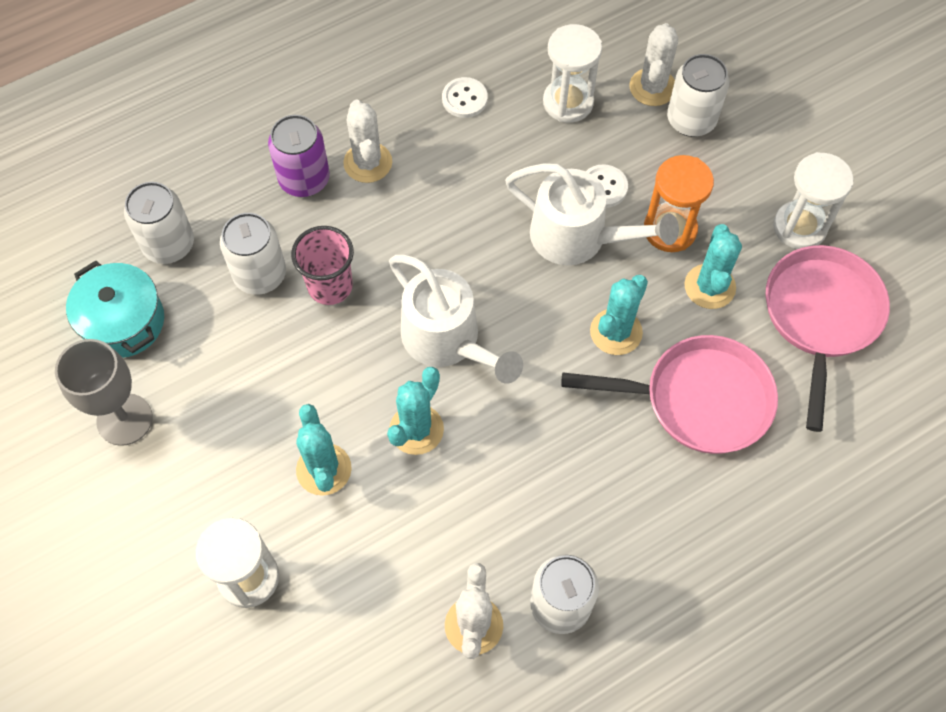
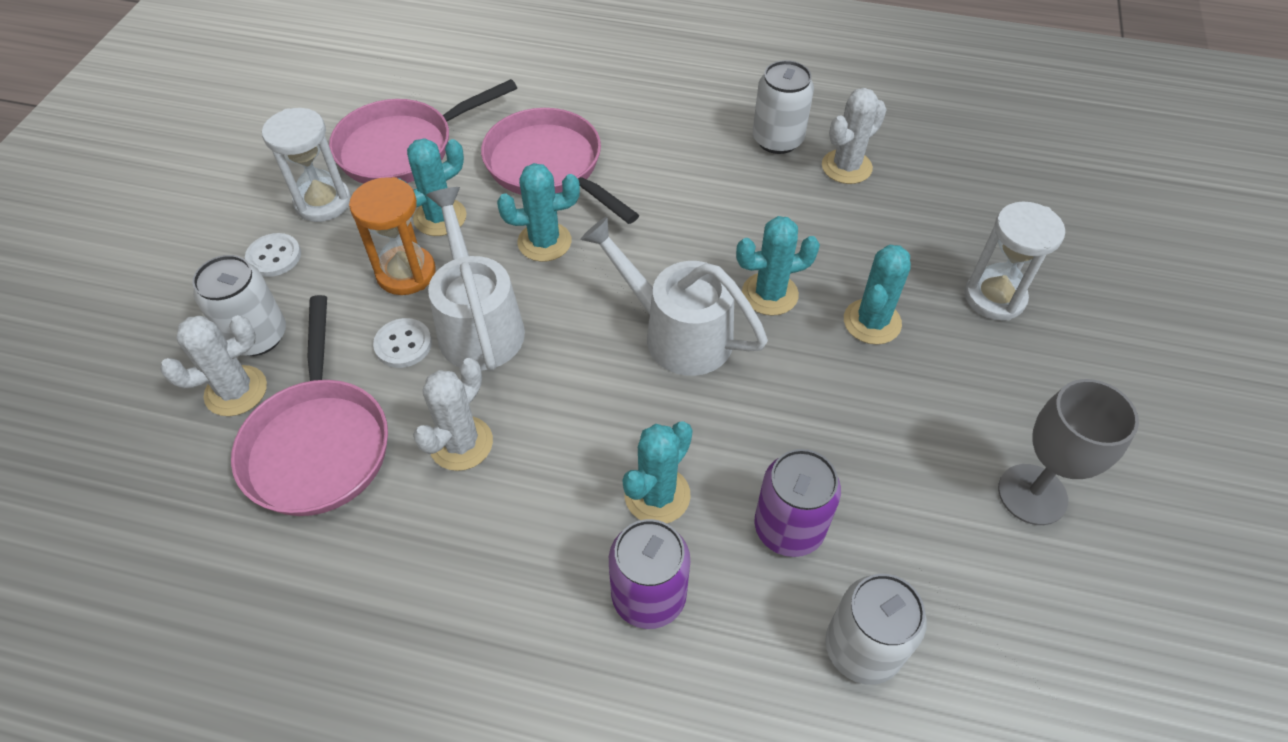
camera: 135 degrees left, 10 degrees down
(123, 322) = (974, 597): turquoise pot -> none
(260, 274) = (789, 528): white can -> purple can
(330, 286) = (730, 459): pink cup -> none
(352, 231) = (657, 495): none -> turquoise cactus
(368, 163) = (567, 555): white cactus -> white cactus (461, 443)
(449, 341) = (676, 333): white watering can -> white watering can turned 60 degrees counterclockwise
(464, 99) = (395, 538): white button -> white button (274, 256)
(568, 102) = (318, 444): white hourglass -> pink pan

